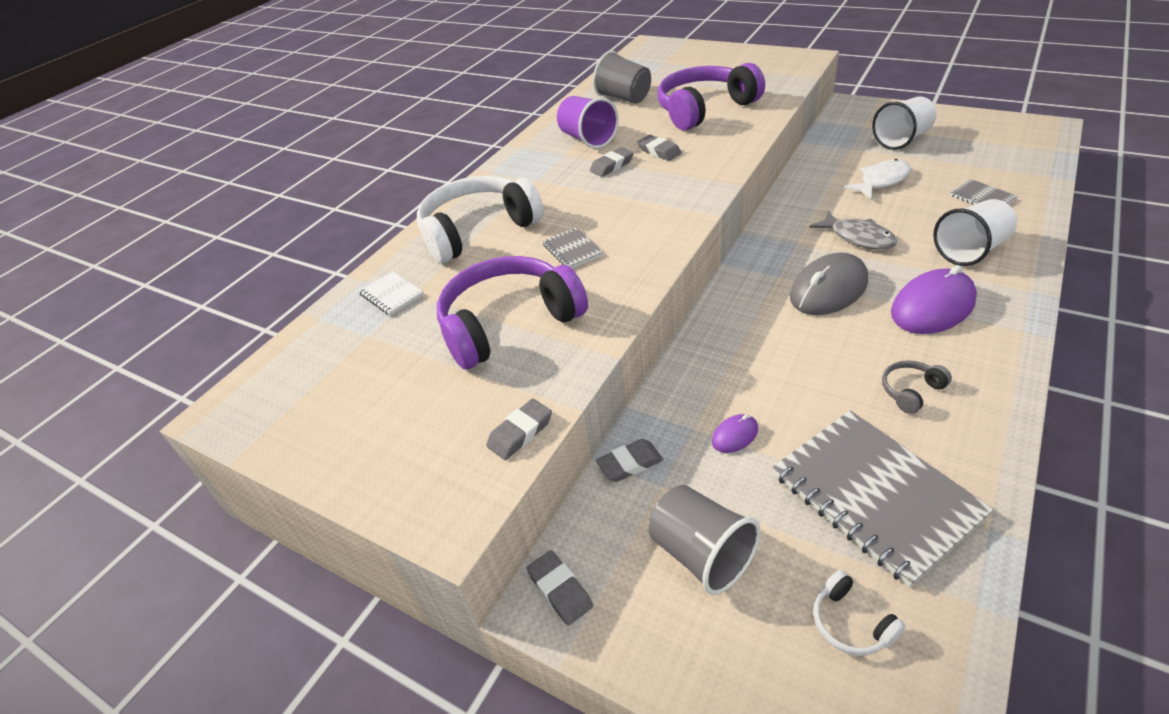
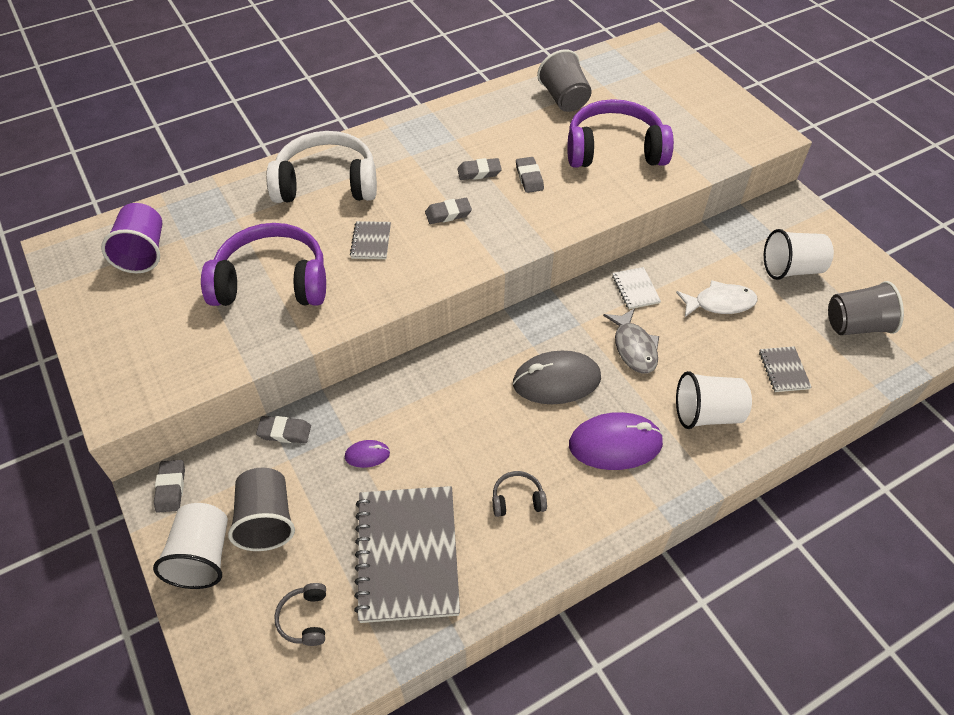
camera: 25 degrees right, 10 degrees up
(391, 295) = (224, 211): white notebook -> white notebook (635, 289)
(520, 433) = (204, 372): grey eraser -> grey eraser (448, 214)
(588, 139) = (489, 132): purple cup -> purple cup (143, 253)
(670, 636) = (202, 556): none -> white cup
(850, 623) = (305, 618): white headphones -> grey headphones
(989, 150) = (856, 325): none -> grey cup

